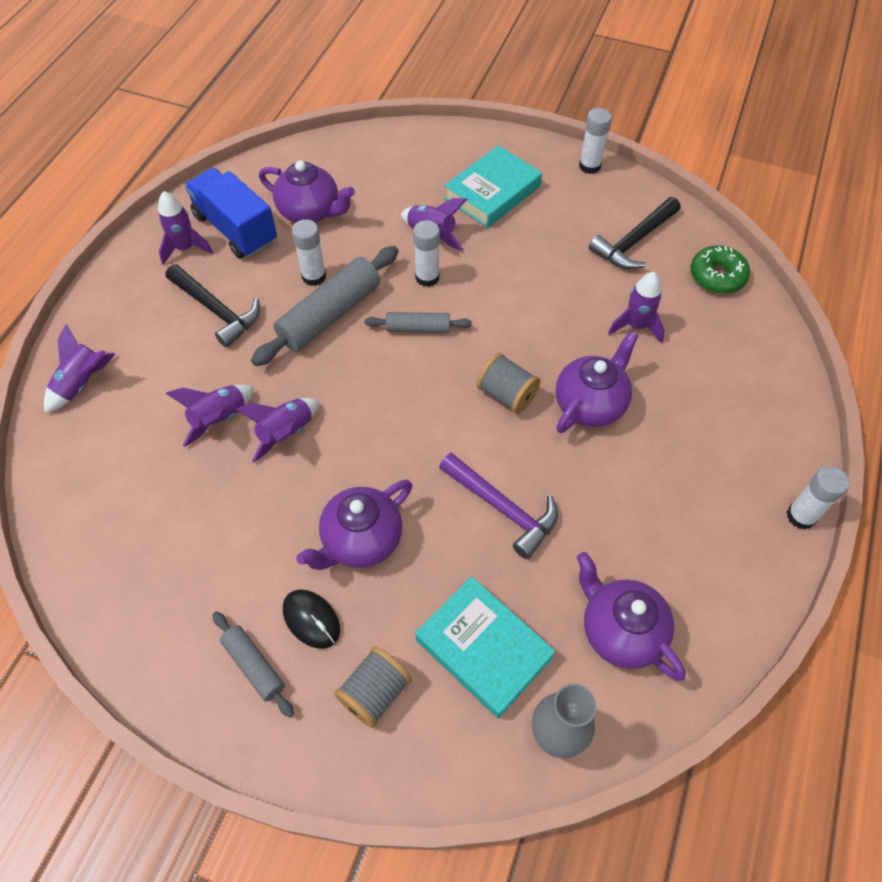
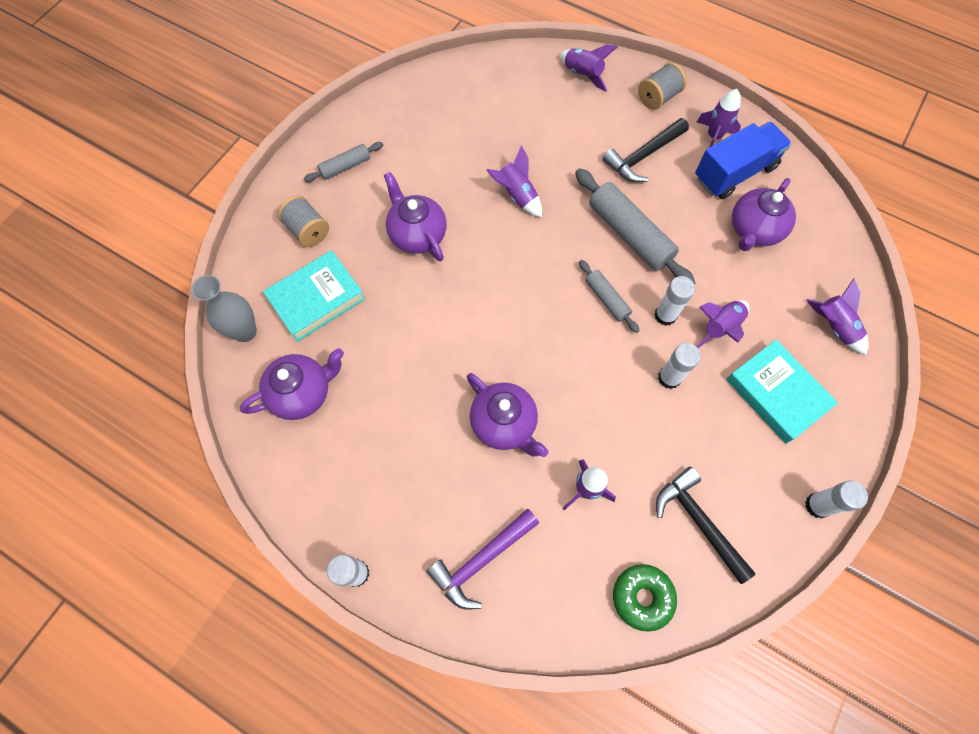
camera: 100 degrees right, 10 degrees up
(219, 419) = (537, 154): purple rocket -> purple rocket (833, 327)
(311, 619) = (367, 199): black mouse -> none
(314, 276) = (674, 226): white glue stick -> white glue stick (669, 377)
(418, 328) = (607, 299): grey rolling pin -> grey rolling pin turned 45 degrees counterclockwise
(503, 508) = (420, 333): purple hammer -> purple hammer (481, 561)
(506, 395) = (525, 357): grey spool -> grey spool (658, 97)

